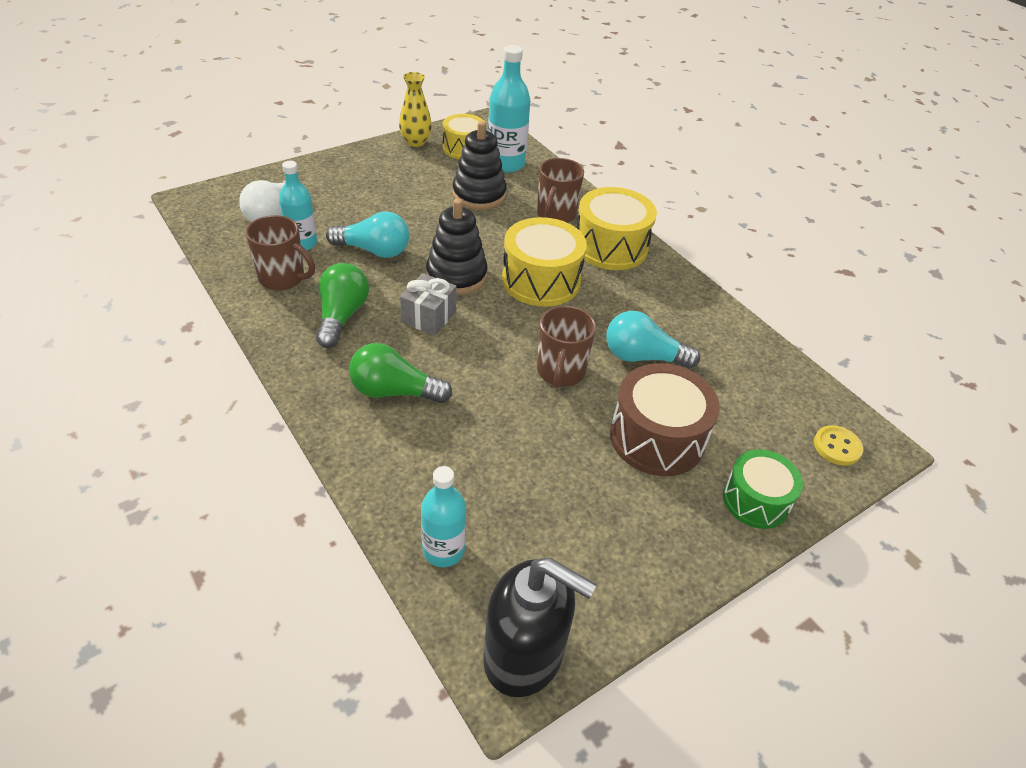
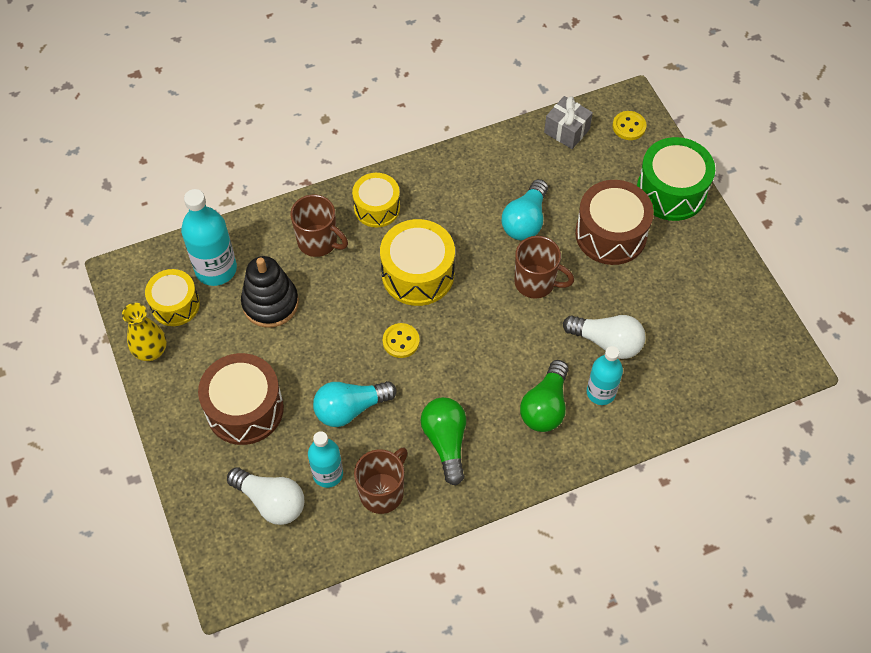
camera: 75 degrees left, 15 degrees up
(341, 316) = (446, 442): green light bulb -> green light bulb turned 60 degrees clockwise
(366, 192) = (245, 409): none -> brown drum
(374, 250) = (350, 409): turquoise light bulb -> turquoise light bulb turned 135 degrees counterclockwise
(429, 317) = (456, 371): grey gift -> grey gift (566, 131)
(443, 550) = (699, 388): turquoise bottle -> turquoise bottle (601, 392)
(456, 276) = (401, 341): black stacking toy -> yellow button
(494, 443) = (607, 342): none -> white light bulb
(524, 655) = (778, 352): black soap dispenser -> none
(610, 247) = (377, 208): yellow drum -> yellow drum, size x0.66
(756, 500) = (671, 191): green drum -> green drum, size x1.53

